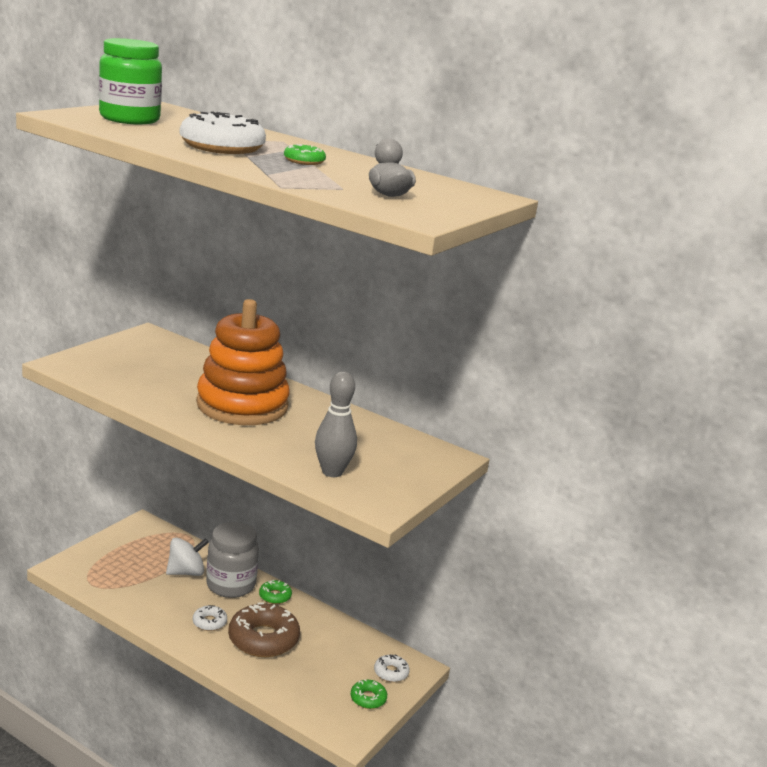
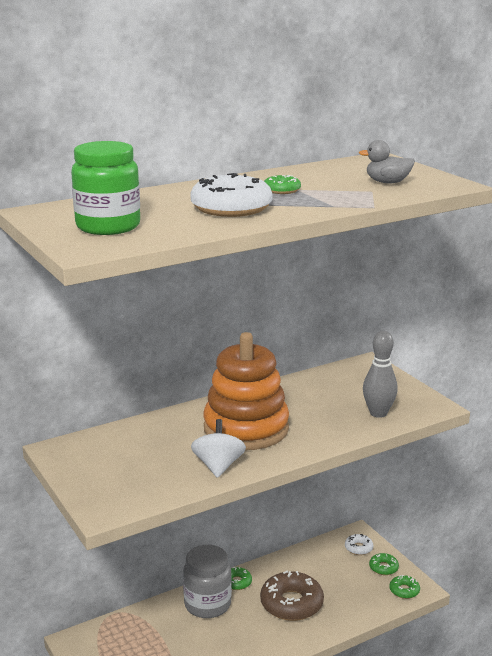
camera: 60 degrees left, 0 degrees up
(186, 572) = (173, 628): white spinning top -> white spinning top (218, 466)
(209, 622) = (255, 630): white donut -> none
(337, 722) = (404, 590): none -> green donut

